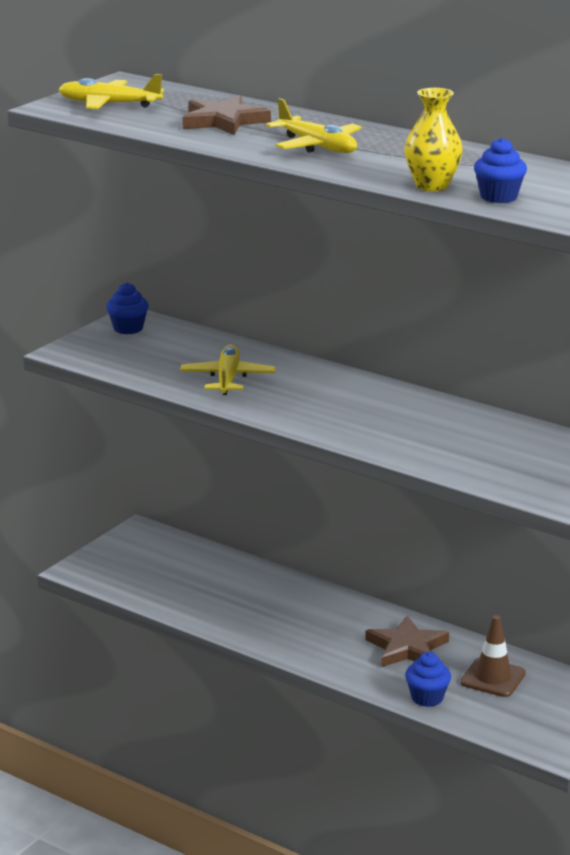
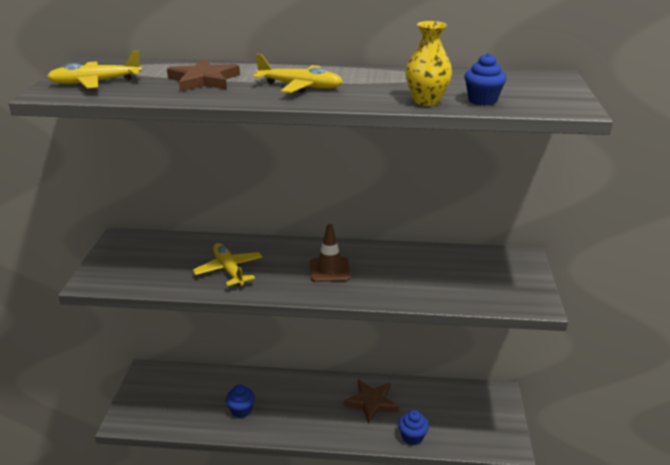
camera: 30 degrees left, 5 degrees up
(128, 328) = (123, 248): blue cupcake -> blue cupcake (241, 410)
(493, 678) = (434, 405): brown traffic cone -> brown traffic cone (329, 270)

